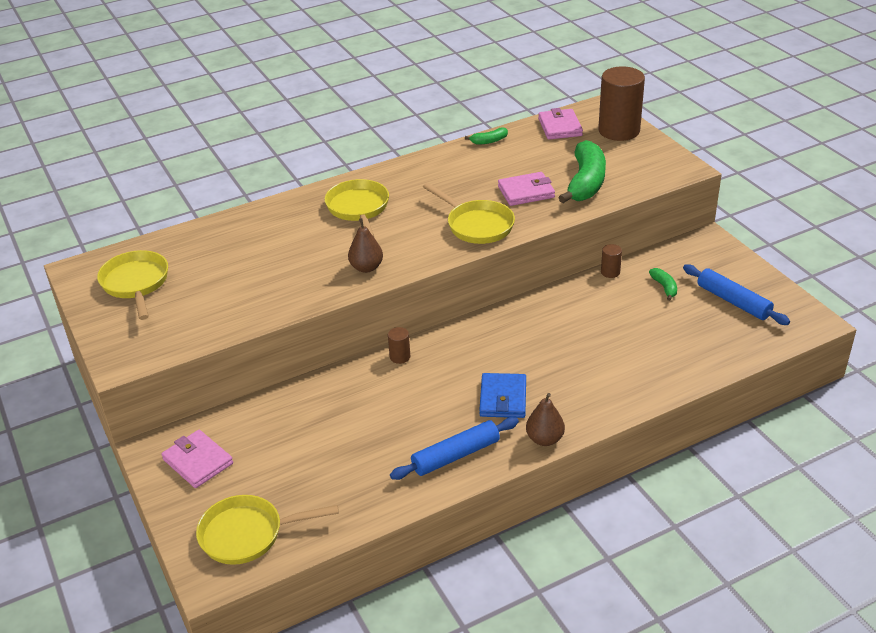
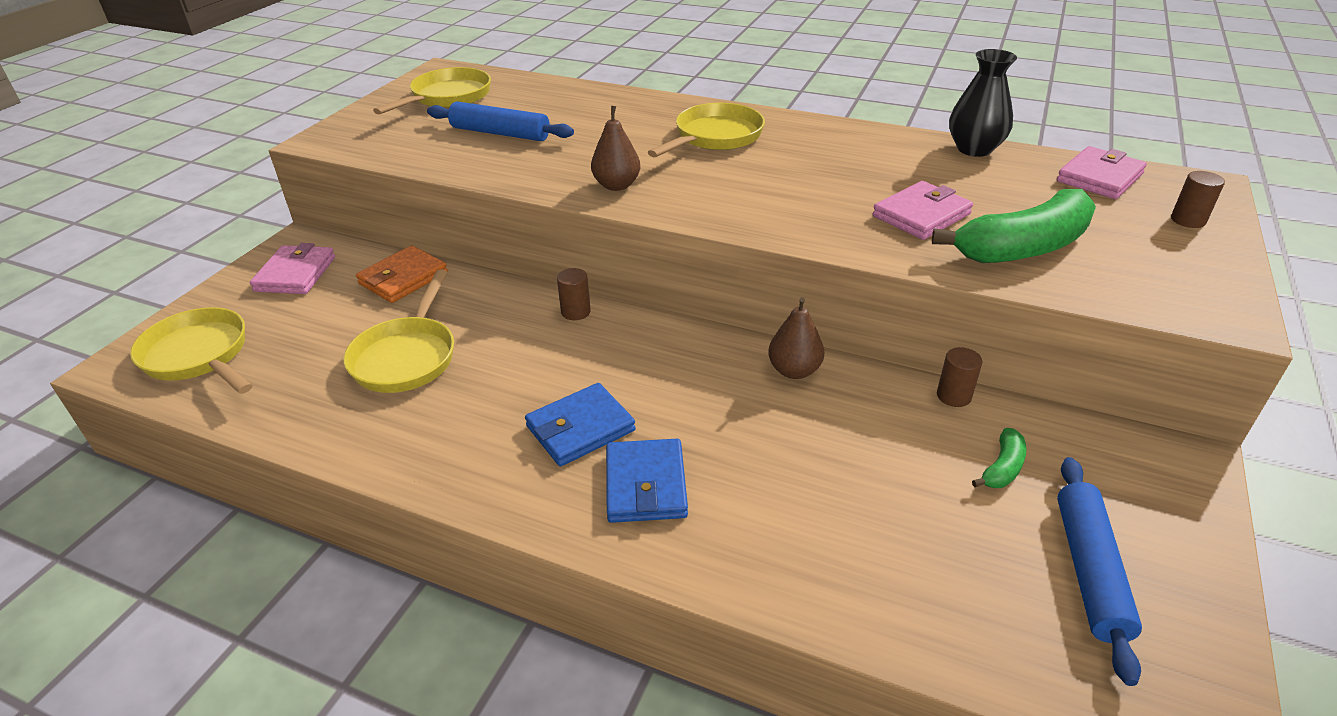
camera: 50 degrees right, 0 degrees up
(271, 413) = (403, 278): none -> orange wallet
(456, 455) = (435, 442): blue rolling pin -> blue rolling pin (500, 133)
(477, 225) = (797, 213): yellow pan -> yellow pan (406, 357)
(489, 141) = (974, 149): green banana -> black vase
(526, 192) = (921, 215): pink wallet -> pink wallet turned 75 degrees counterclockwise
(544, 439) = (533, 509): brown pear -> brown pear (794, 371)
(566, 395) = (645, 485): none -> blue wallet
(619, 131) = (1188, 220): brown cylinder -> brown cylinder, size x0.43

